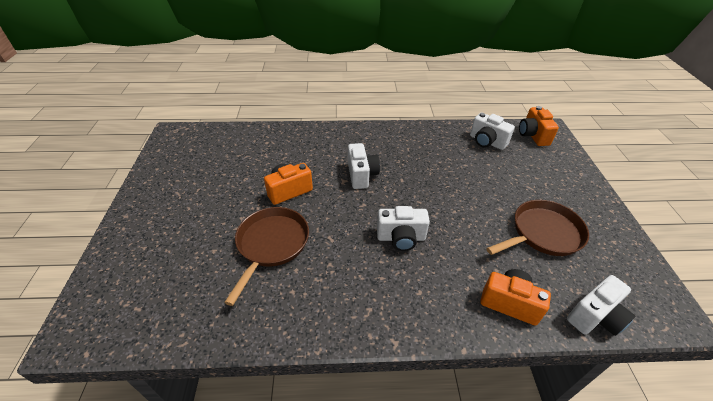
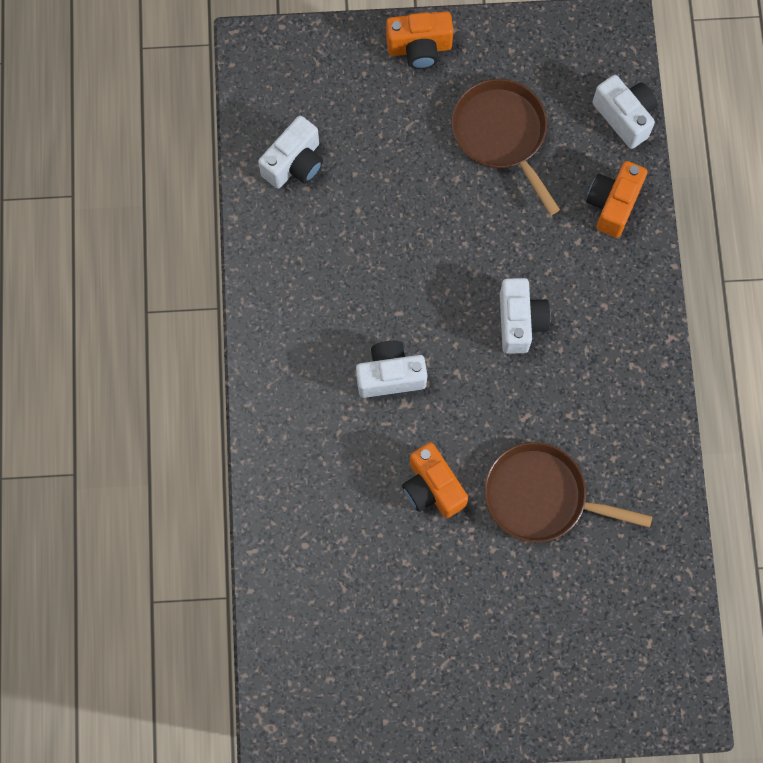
camera: 90 degrees left, 30 degrees up
(533, 136) = (274, 83): orange camera -> orange camera (419, 48)

